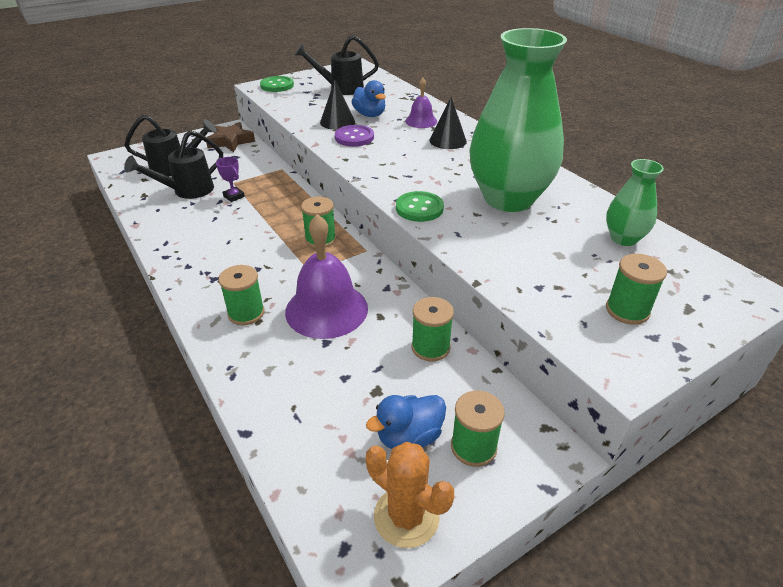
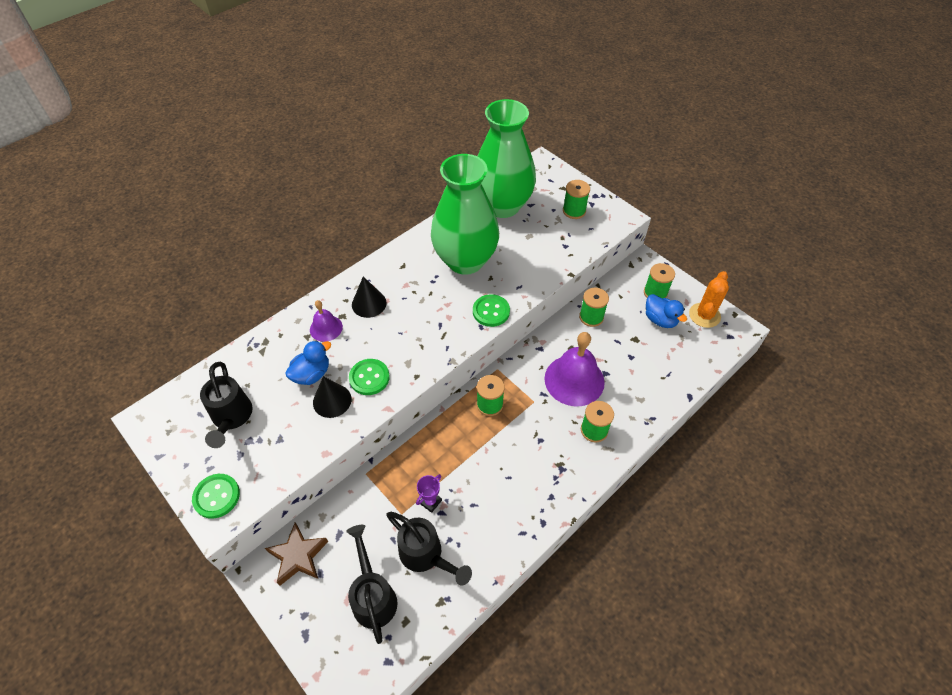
camera: 100 degrees left, 15 degrees up
(354, 137) = (369, 378): purple button -> green button
(623, 238) = (502, 206): green vase -> green vase, size x2.11

